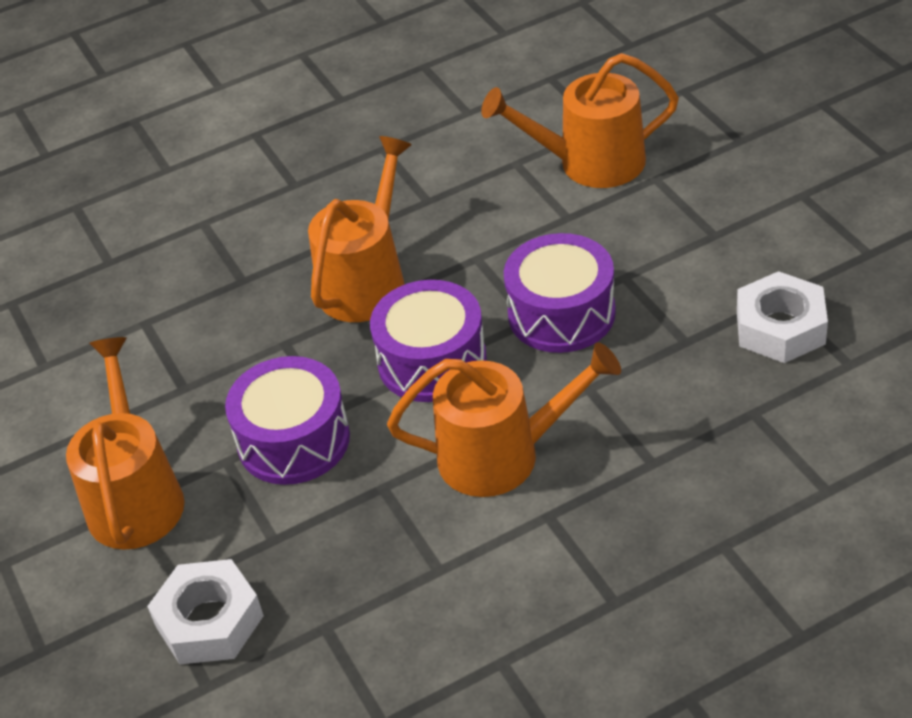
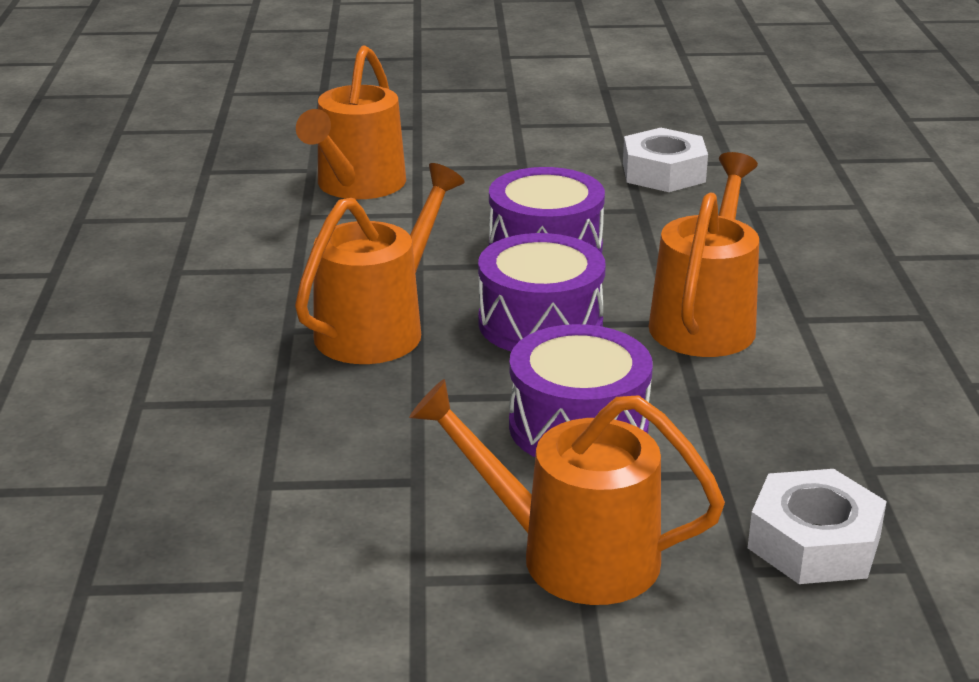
camera: 70 degrees left, 15 degrees down
(367, 281) = (378, 328): orange watering can -> orange watering can turned 75 degrees clockwise

